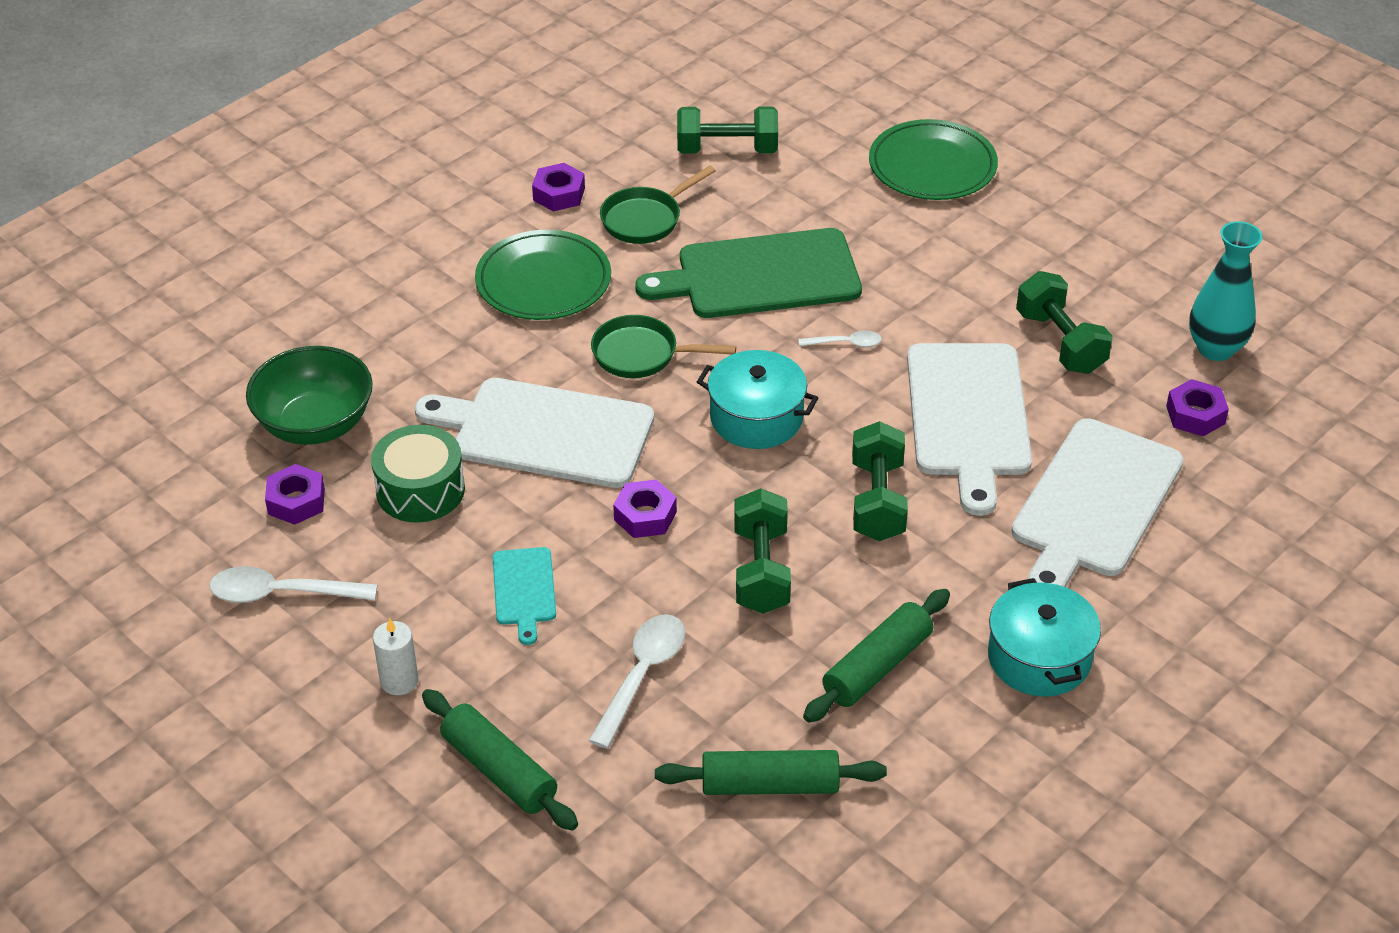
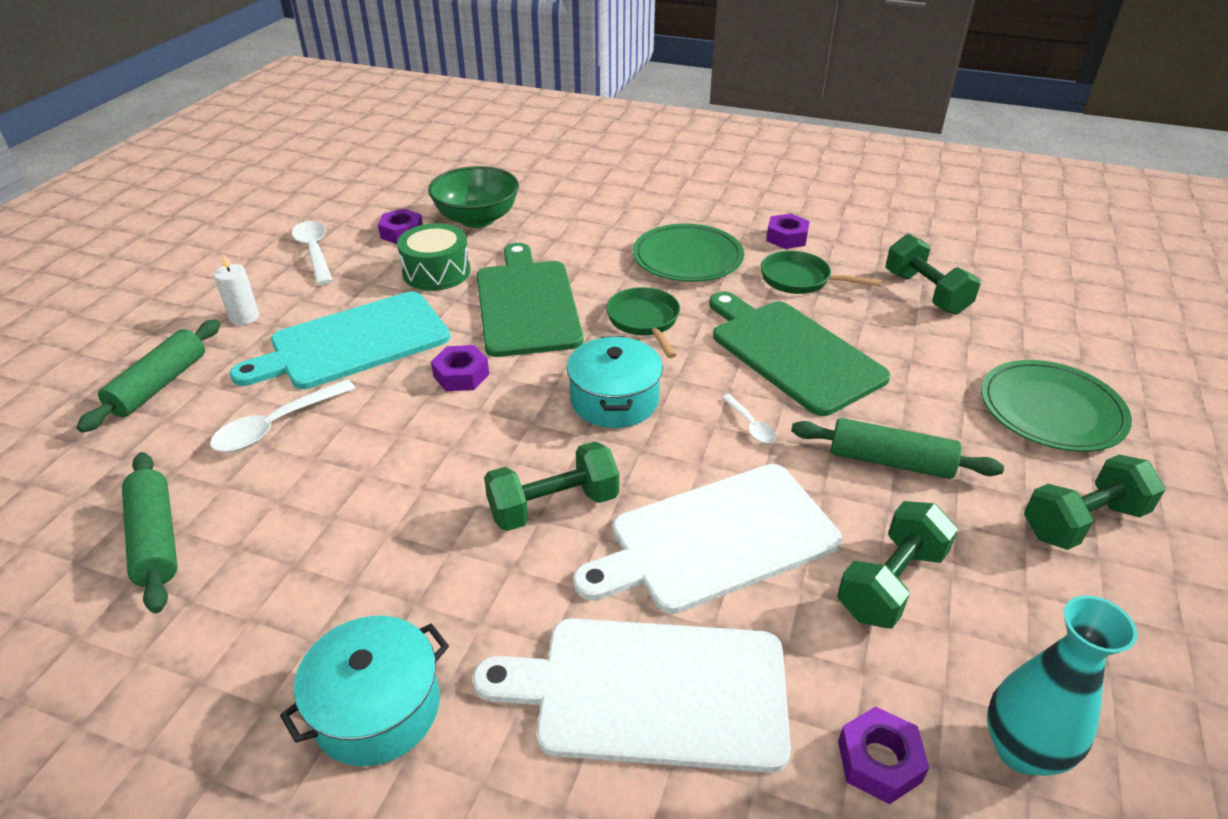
camera: 65 degrees right, 5 degrees down
(524, 590) = (353, 342): turquoise cutting board -> turquoise cutting board, size x2.05
(545, 432) = (527, 304): white cutting board -> green cutting board
(642, 675) = (276, 425): white spoon -> white spoon turned 135 degrees clockwise
(761, 570) = (426, 457): green dumbbell -> green dumbbell (1082, 522)
(877, 666) = (325, 571): green rolling pin -> green rolling pin (890, 461)

